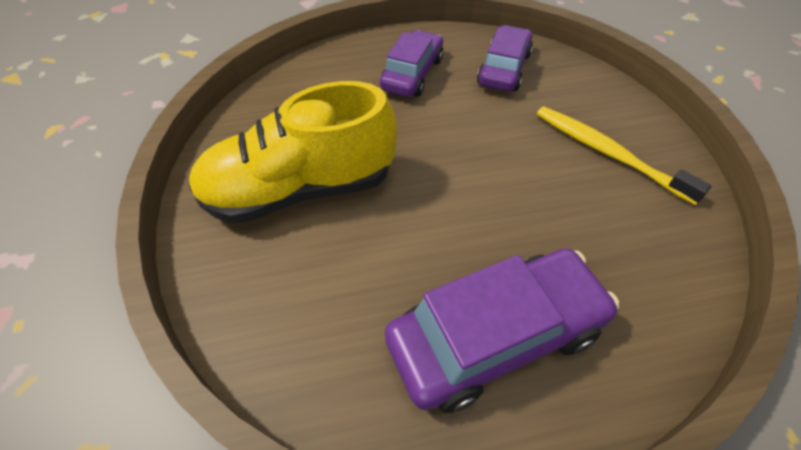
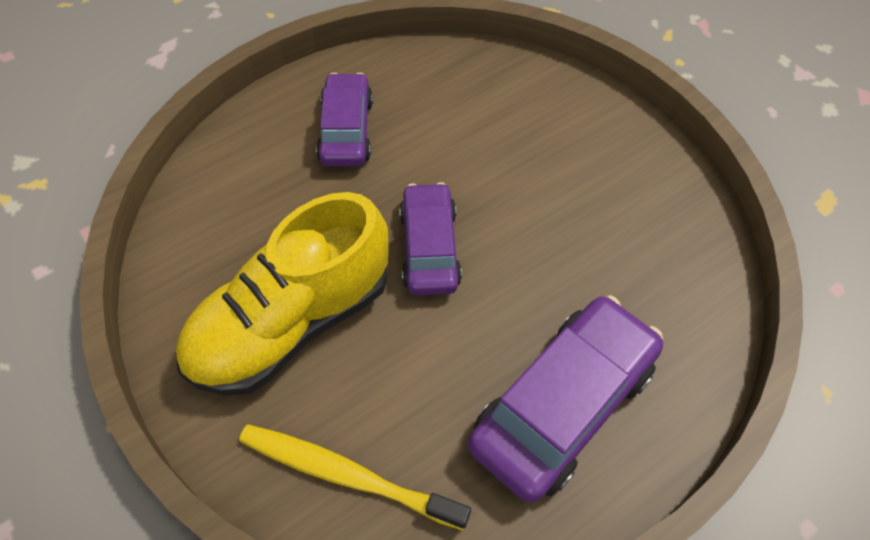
camera: 25 degrees left, 5 degrees up
(504, 69) = (446, 92): purple car -> purple car (429, 248)
(608, 153) = (593, 166): yellow toothbrush -> yellow toothbrush (347, 475)

